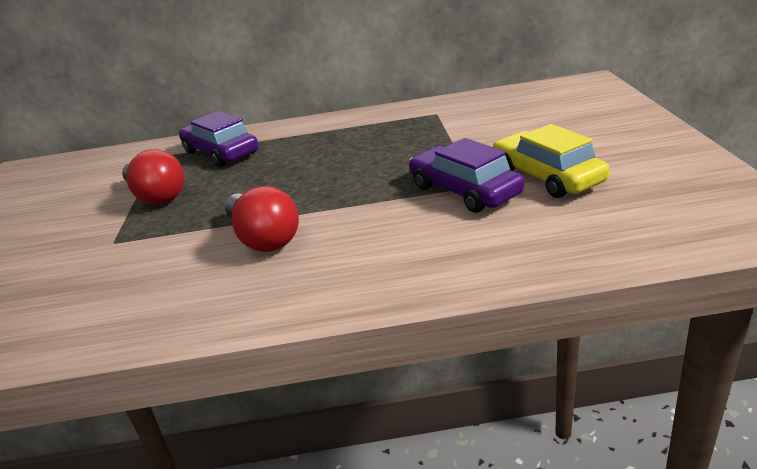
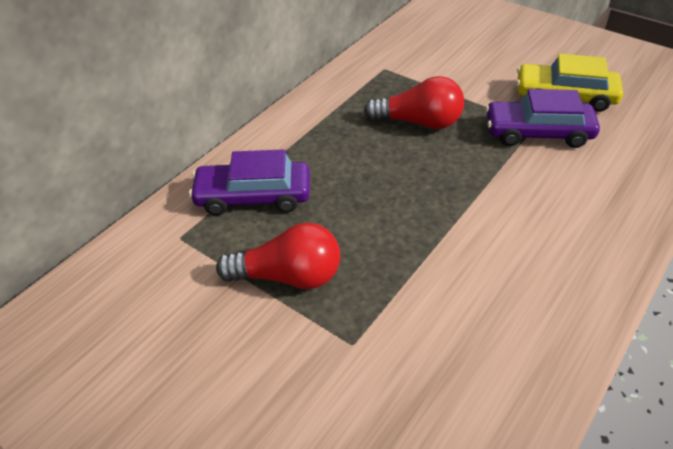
camera: 50 degrees left, 15 degrees up
(263, 238) = (480, 252): red light bulb -> red light bulb (419, 122)

